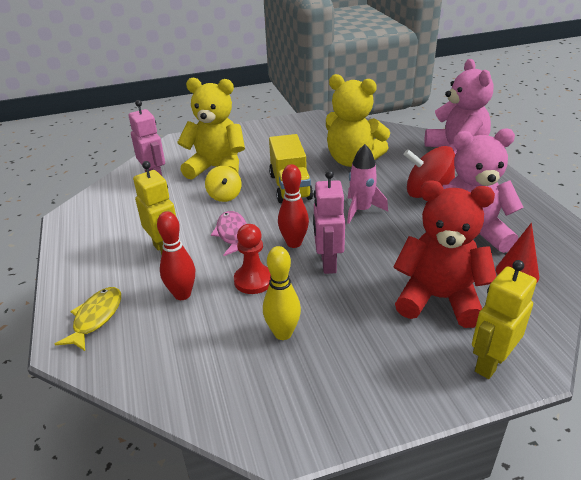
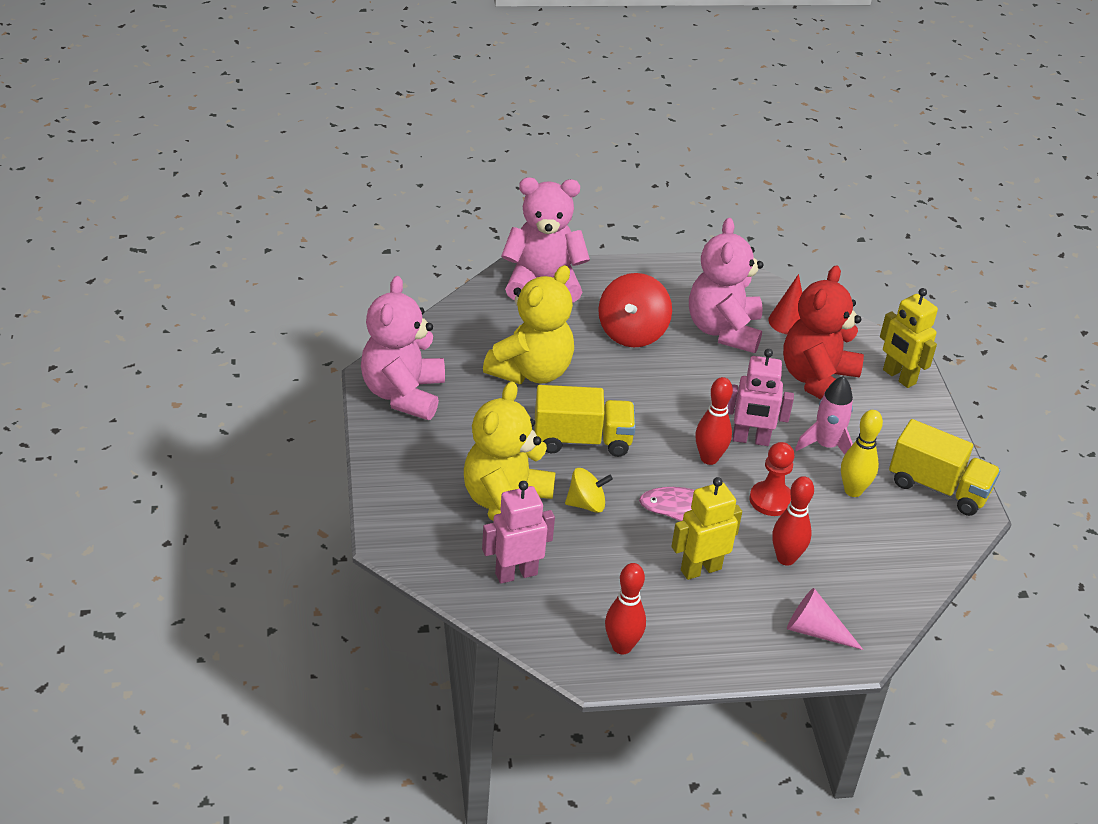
camera: 85 degrees left, 5 degrees up
(88, 224) = (622, 646): none -> red bowling pin
(96, 318) = (815, 631): yellow fish -> pink cone
(305, 126) = (403, 394): none -> pink teddy bear
(310, 405) = (938, 488): none -> yellow truck
(361, 210) = (655, 392): pink rocket -> pink rocket (826, 446)

